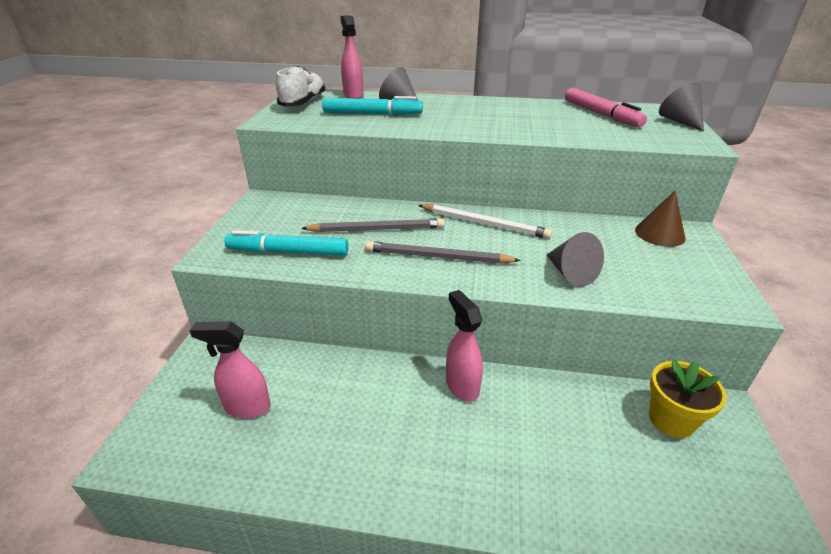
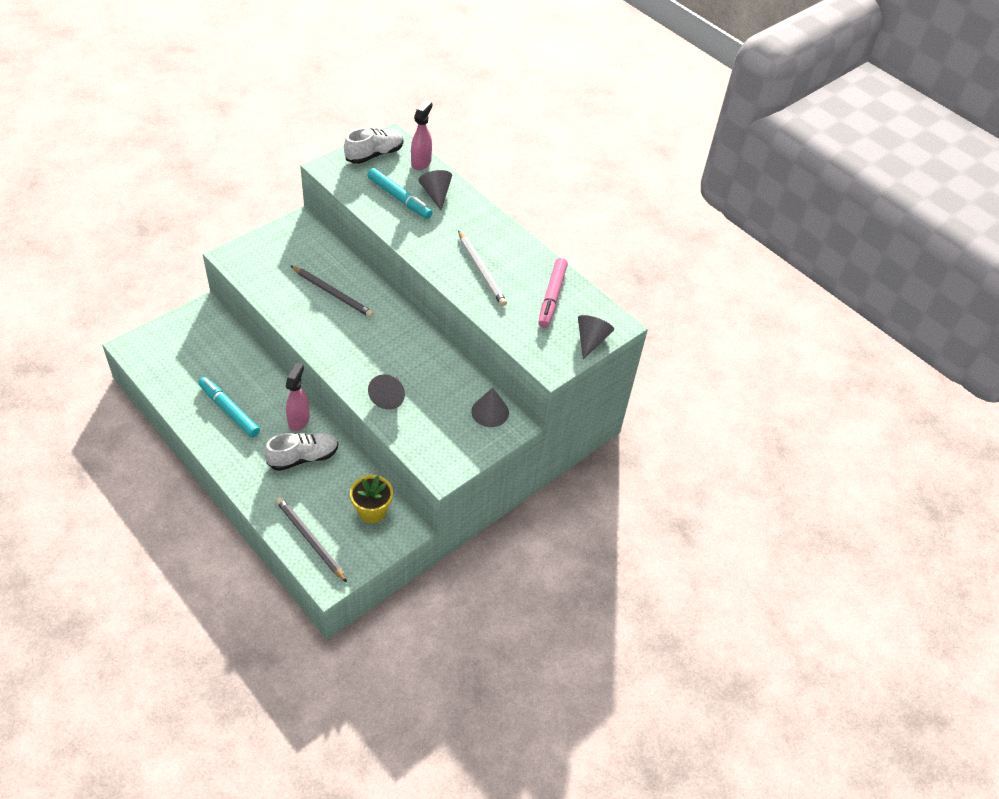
camera: 35 degrees right, 15 degrees up
(247, 407) = (193, 357): pink spray bottle -> none
(288, 252) = (267, 279): turquoise marker -> turquoise marker (229, 410)
(437, 257) = (337, 336): grey pencil -> grey pencil (310, 540)
(484, 223) = (399, 331): white pencil -> white pencil (481, 270)
(524, 421) = (303, 457): none -> white shoe
(659, 234) = (490, 412): brown cone -> grey cone

